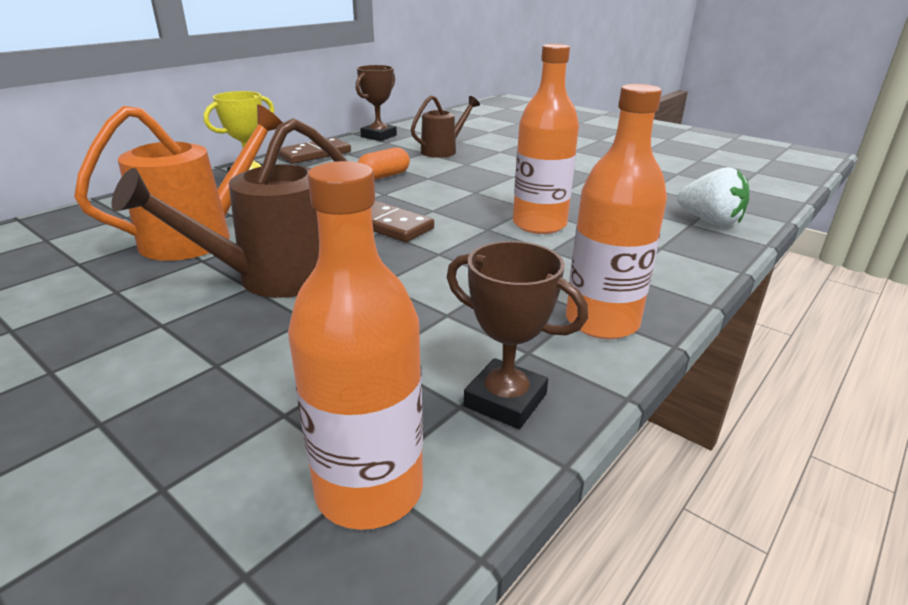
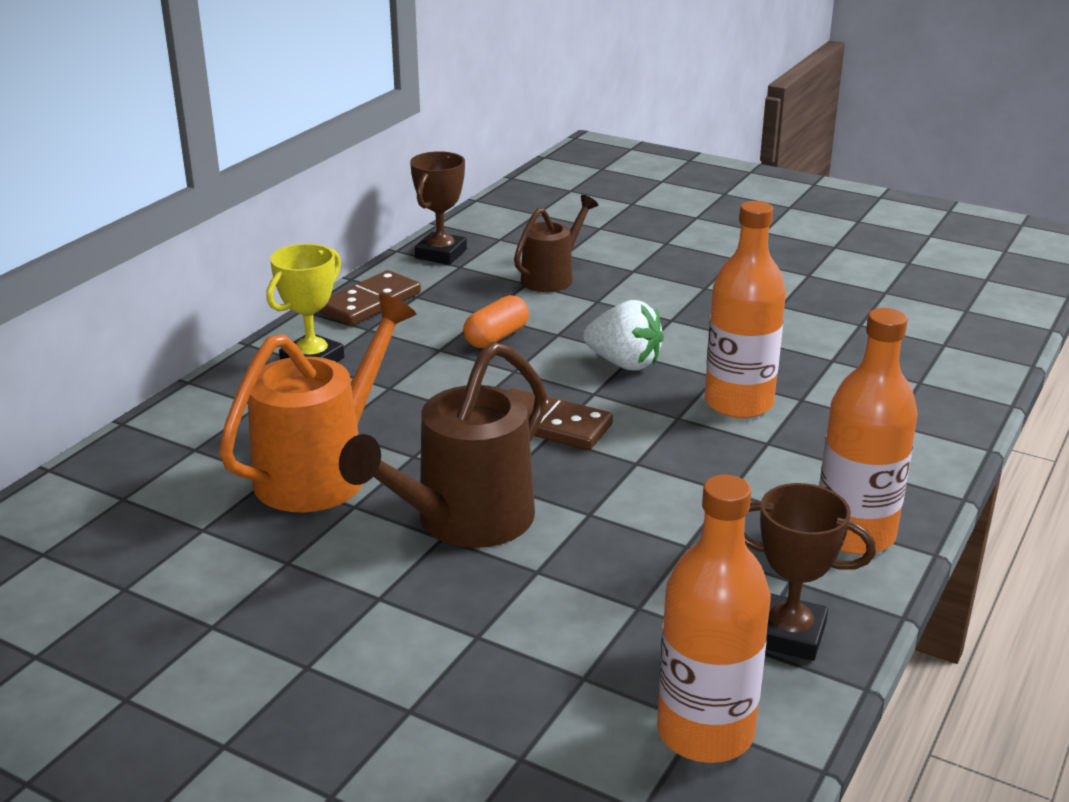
camera: 10 degrees left, 0 degrees up
(710, 221) = (941, 375): white strawberry -> white strawberry (624, 363)

